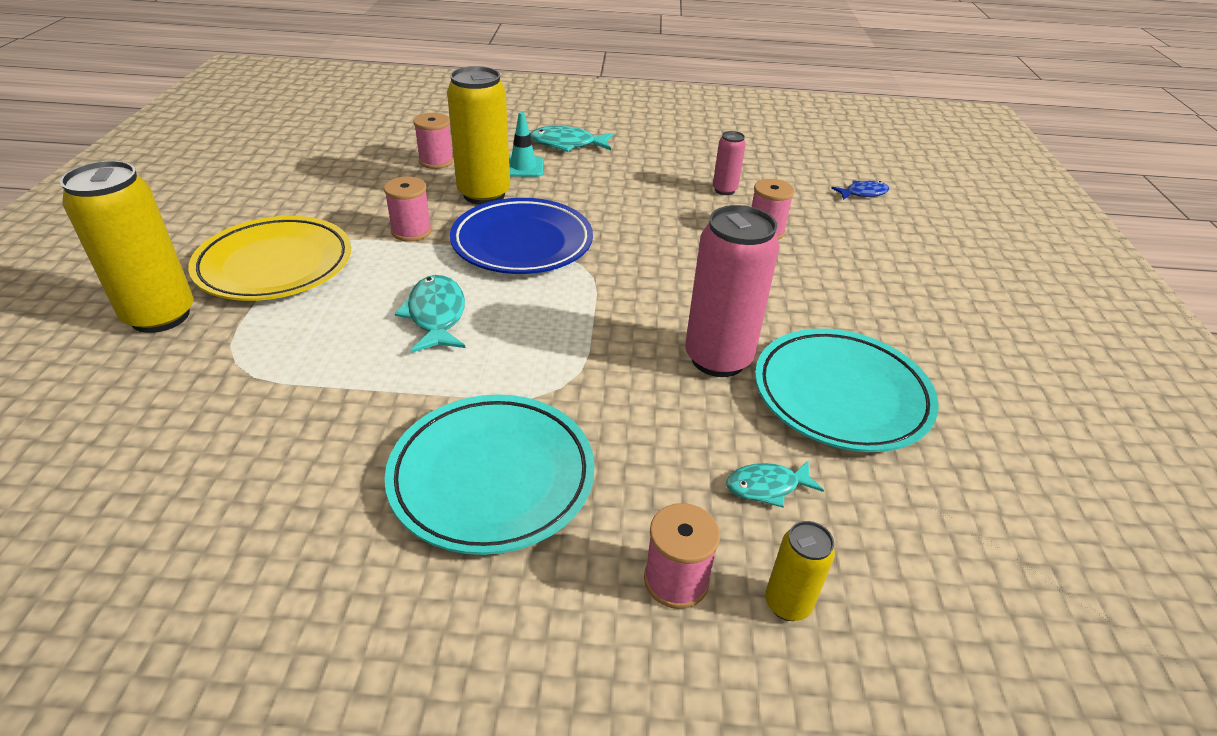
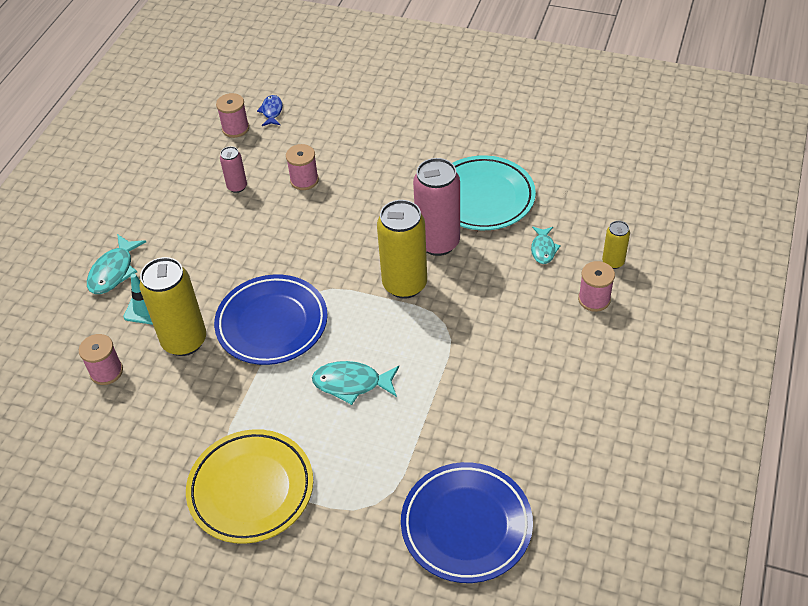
camera: 70 degrees left, 10 degrees up
(160, 316) = (301, 562): yellow can -> yellow can (405, 284)
(177, 459) = (466, 525): none -> blue plate
(411, 231) = (228, 395): pink spool -> pink spool (235, 128)
(492, 477) = (513, 365): turquoise plate -> none

